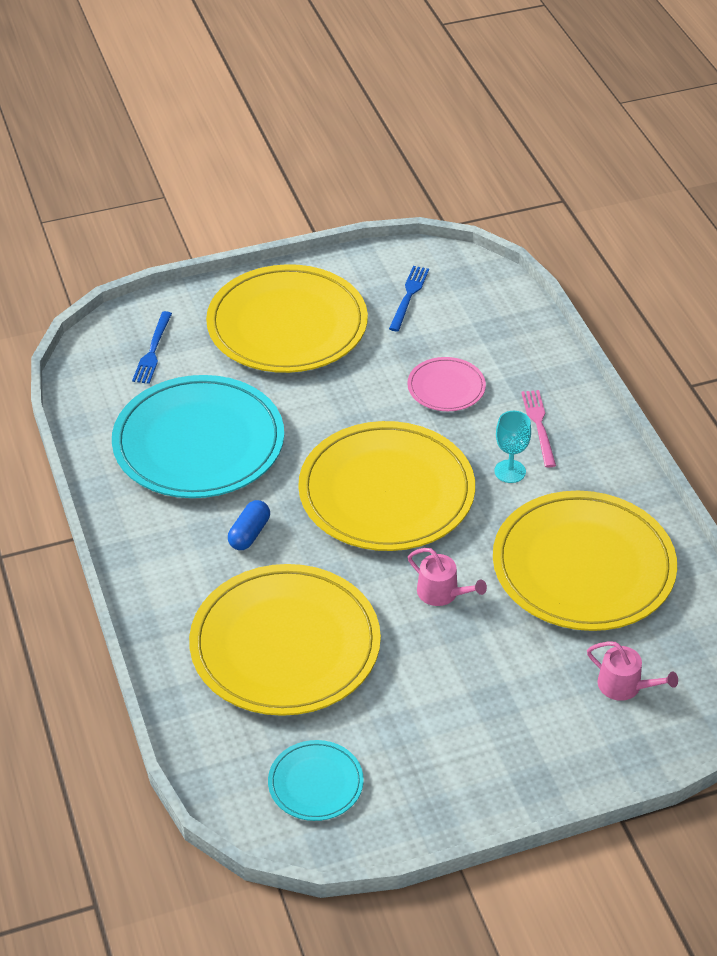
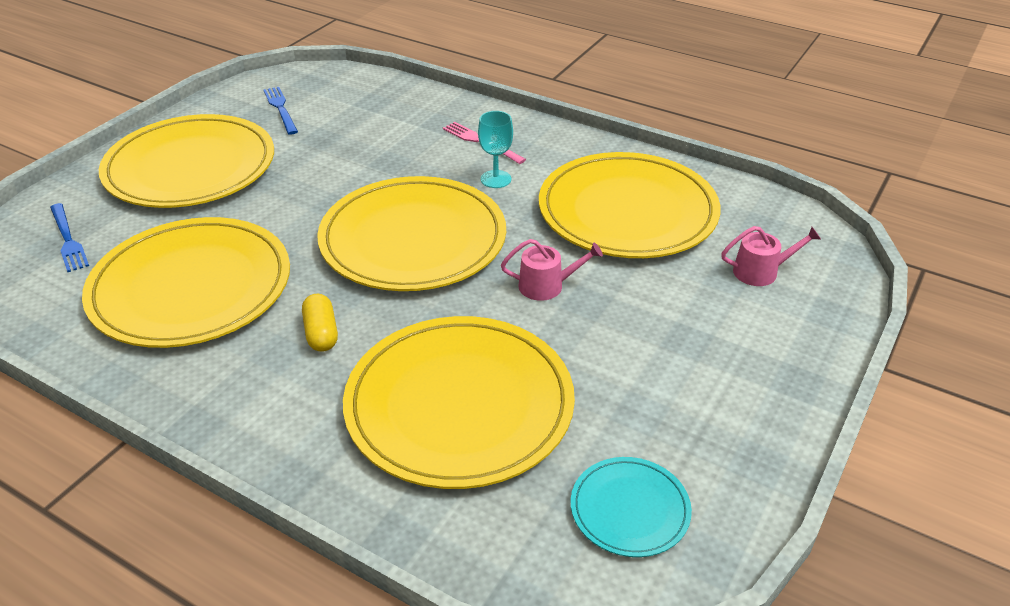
camera: 40 degrees left, 5 degrees down
(198, 443) = (191, 287): turquoise plate -> yellow plate
(249, 533) = (321, 333): blue capsule -> yellow capsule
(446, 387) = (379, 150): pink plate -> none

